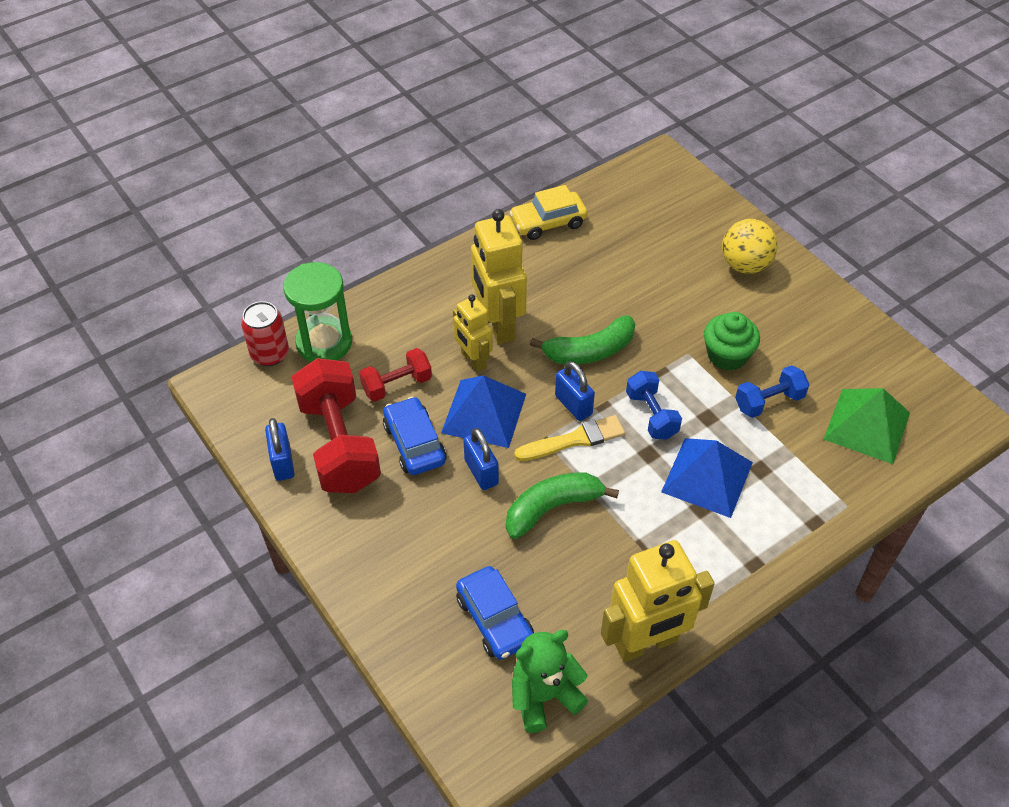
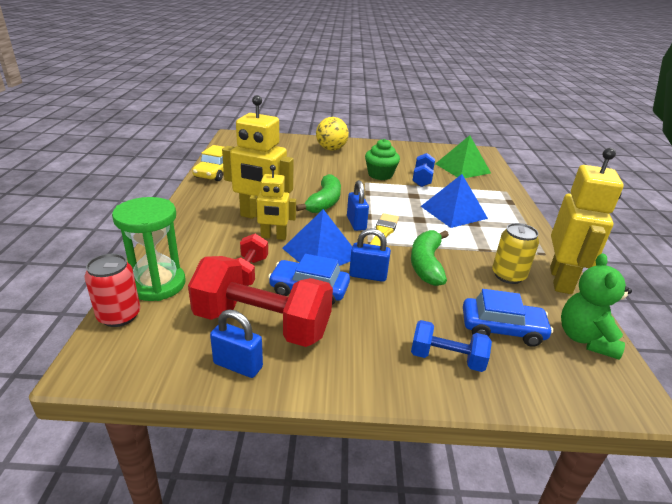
camera: 55 degrees left, 20 degrees down
(573, 405) = (356, 223): blue padlock -> blue padlock turned 75 degrees clockwise
(604, 589) = (508, 275): none -> yellow can
(651, 415) = (393, 207): blue dumbbell -> blue dumbbell (447, 359)

